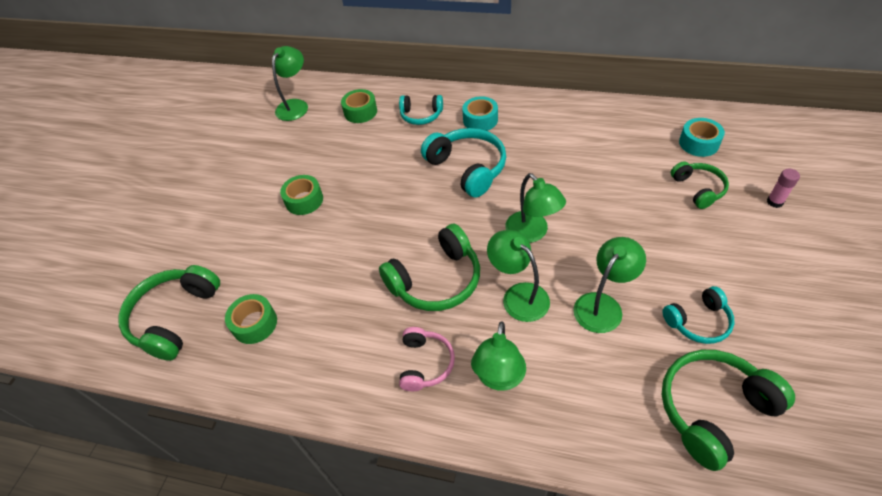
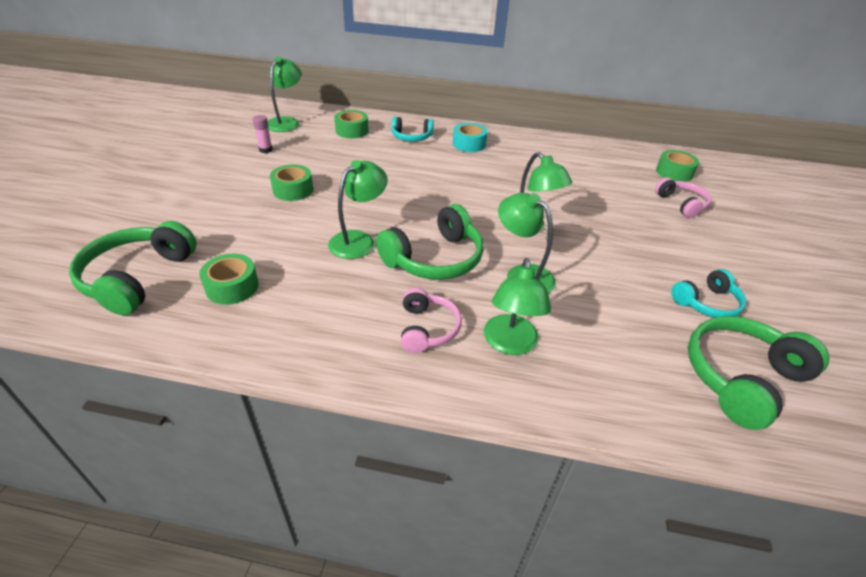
camera: 10 degrees left, 10 degrees down
(468, 168) = (460, 176): turquoise headphones -> none
(603, 305) = (609, 286): green lamp -> green lamp (358, 240)
(698, 189) = (681, 204): green headphones -> pink headphones
(699, 143) = (674, 173): turquoise tape -> green tape
(775, 202) = (753, 217): pink glue stick -> pink glue stick (266, 150)

